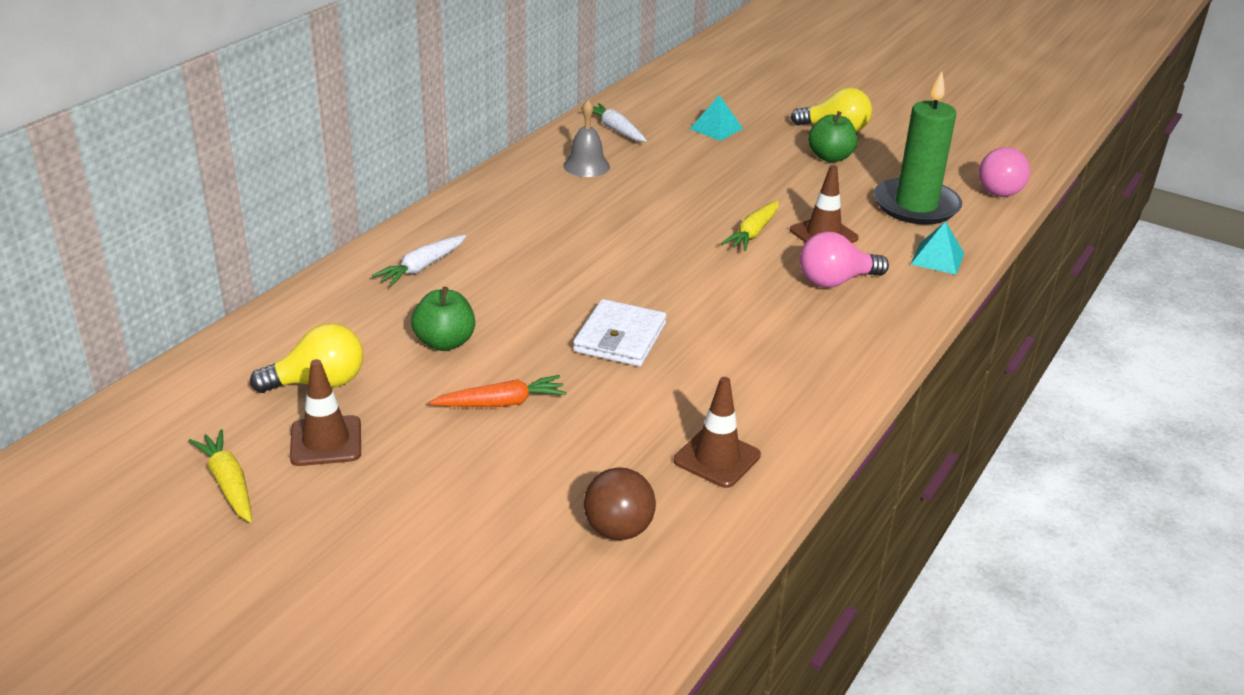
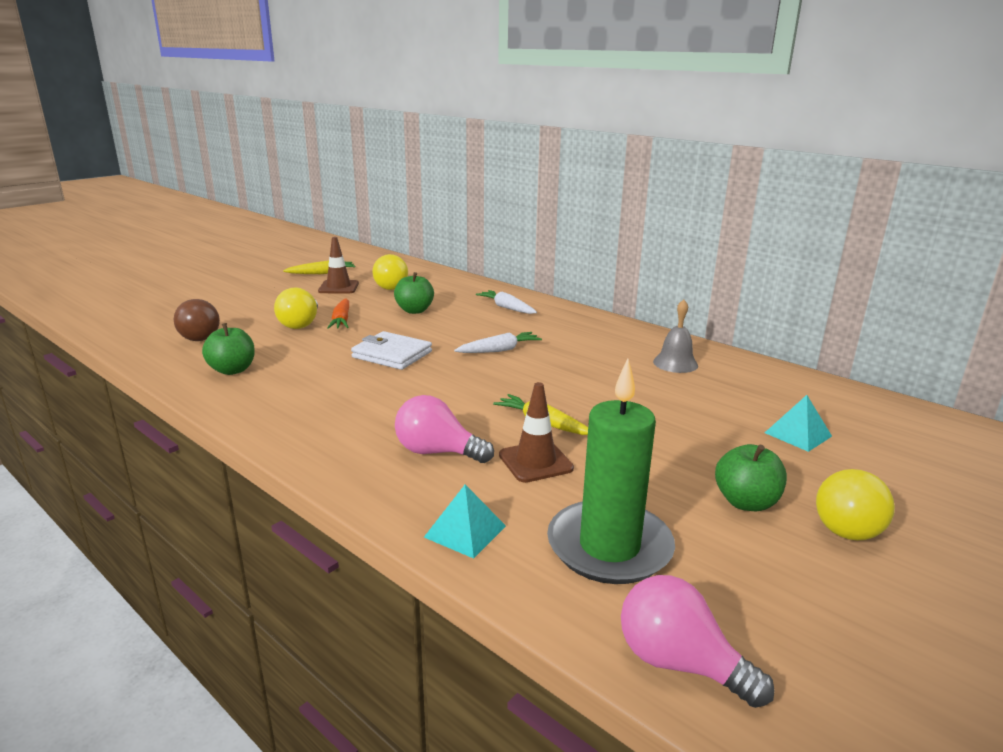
camera: 100 degrees right, 10 degrees down
(525, 441) = (300, 324): none -> yellow light bulb
(615, 129) = (764, 381): white carrot -> white carrot (499, 350)
(717, 458) = (232, 370): brown traffic cone -> green apple
(835, 281) = (437, 452): pink light bulb -> pink light bulb turned 60 degrees counterclockwise

